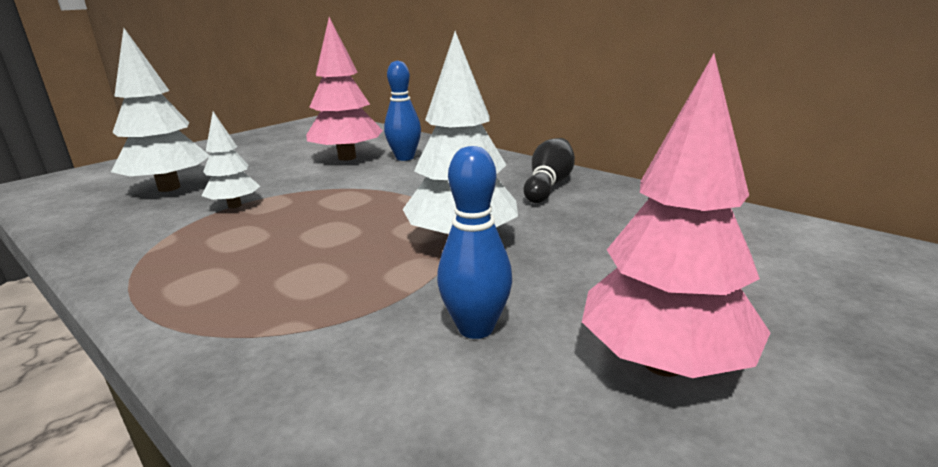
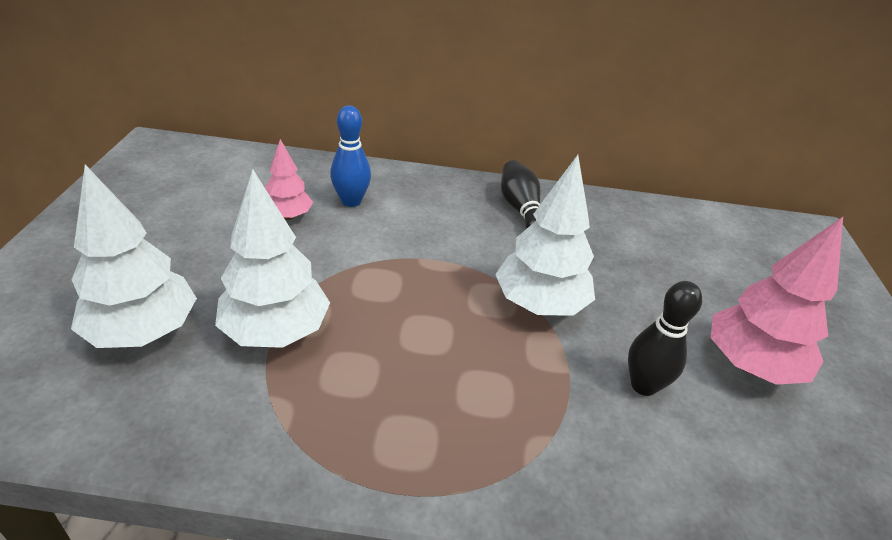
camera: 40 degrees left, 15 degrees up
(234, 205) = (276, 331): white tree -> white tree, size x1.74
(347, 157) = (288, 216): pink tree -> pink tree, size x0.57
(475, 328) = (643, 385): blue bowling pin -> black bowling pin

